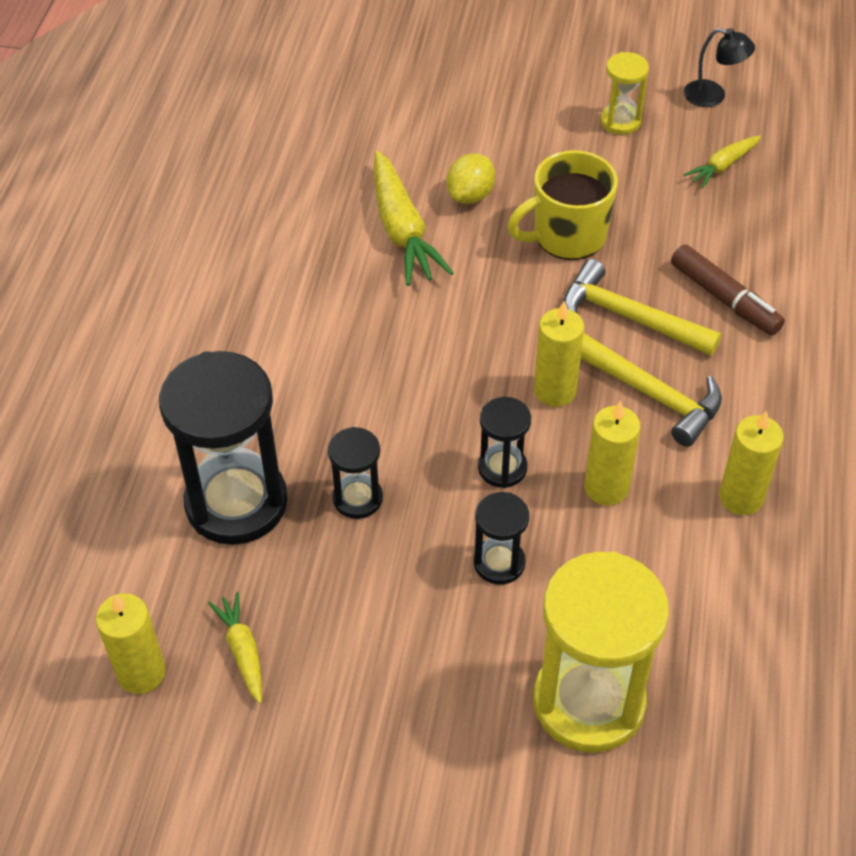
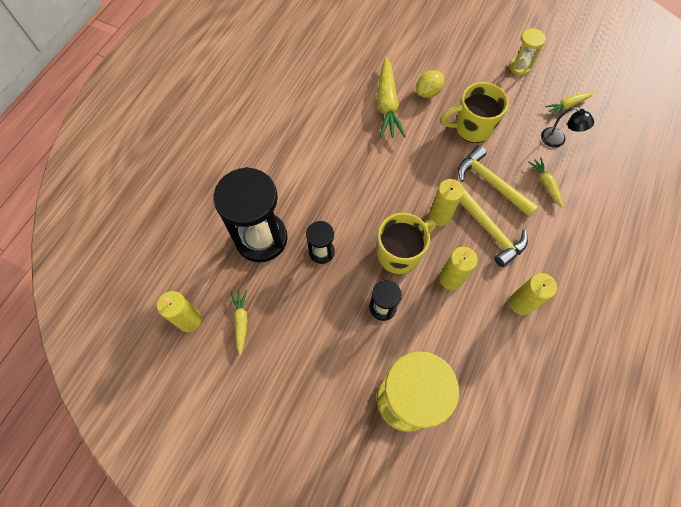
camera: 15 degrees right, 15 degrees up
(502, 468) = (400, 253): black hourglass -> yellow mug
(713, 96) = (574, 63): black lamp -> black lamp (557, 140)
(724, 299) = (545, 184): brown marker -> yellow carrot

